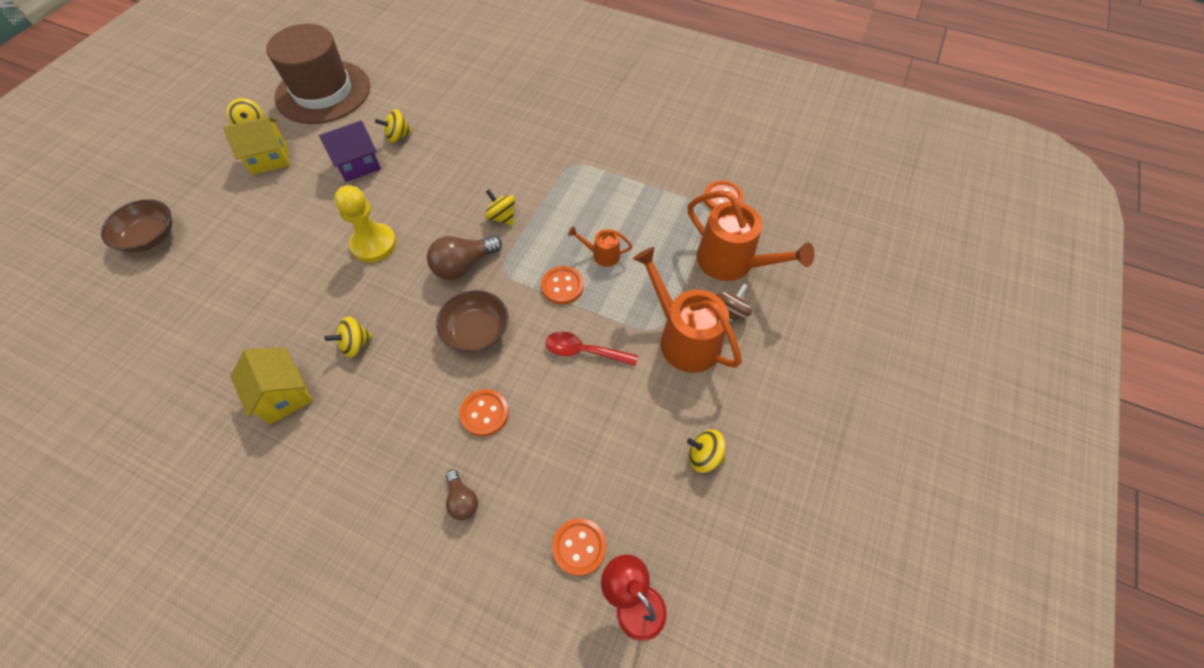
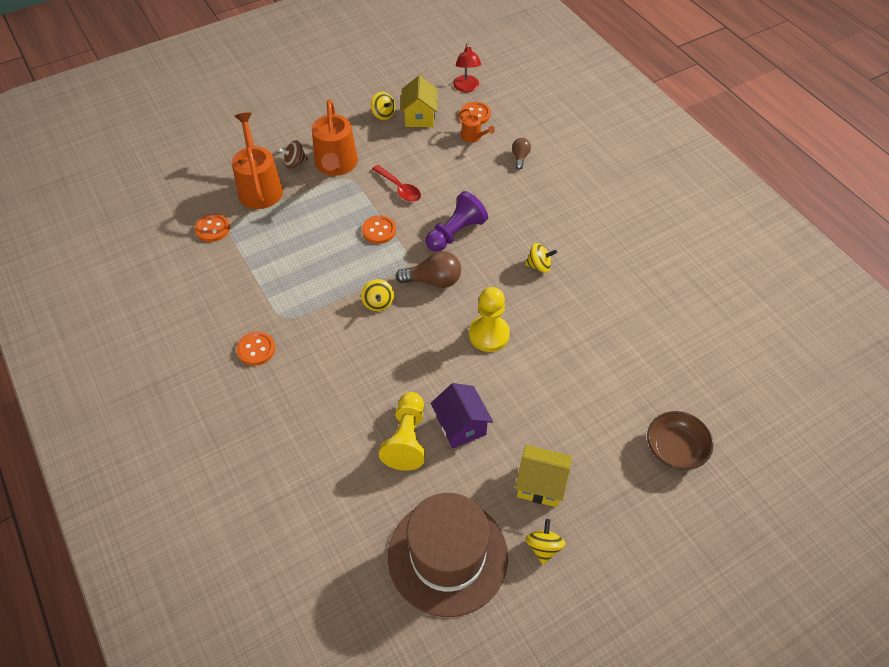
camera: 145 degrees left, 5 degrees down
(283, 395) = (599, 258): yellow house -> yellow house (419, 117)
(358, 164) = (461, 425): purple house -> purple house turned 60 degrees clockwise
(398, 136) = (407, 439): yellow spinning top -> yellow pawn
(476, 331) = (455, 233): brown bowl -> purple pawn
(484, 413) = (482, 188): orange button -> orange button (256, 349)
(602, 255) = (334, 236): orange watering can -> orange watering can (473, 137)

